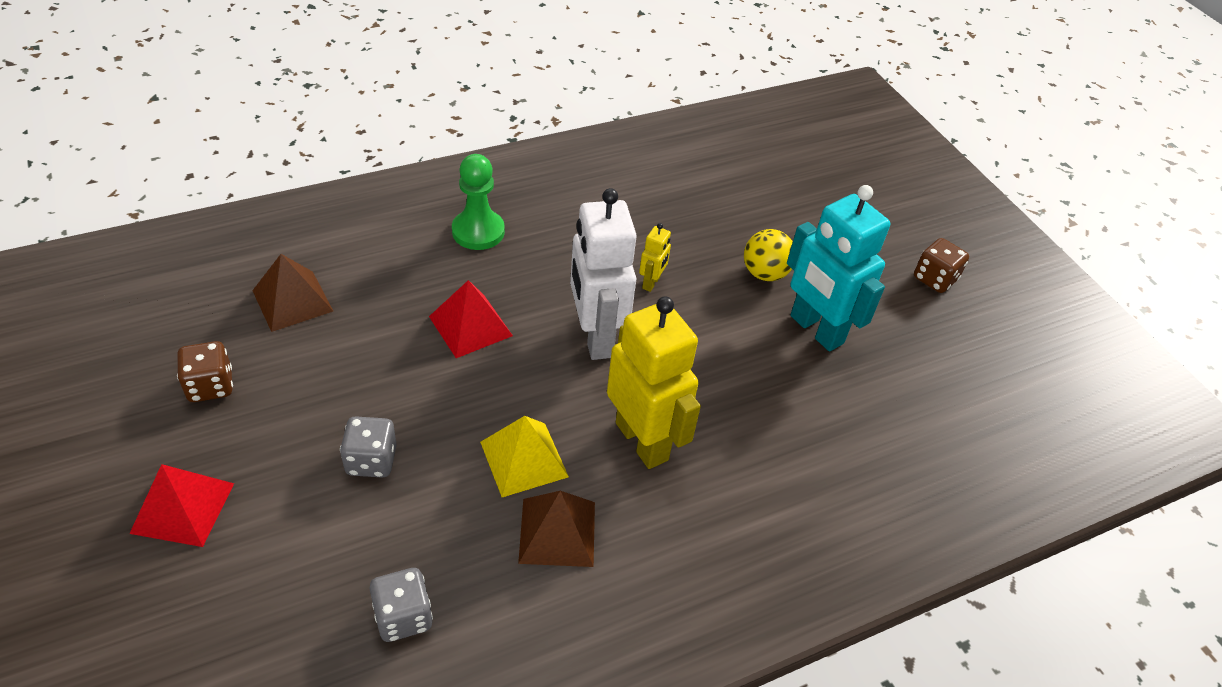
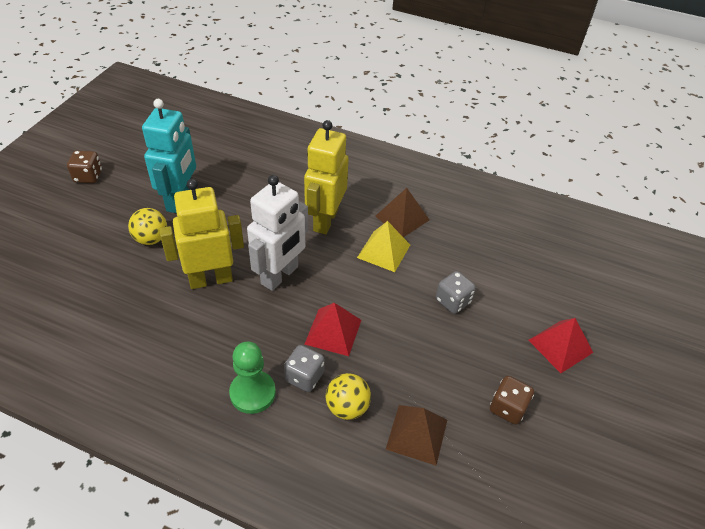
camera: 130 degrees left, 0 degrees up
(381, 277) = (347, 407): none -> yellow ball
(403, 616) = (491, 235): grey dice -> grey dice (304, 377)
(651, 283) = (211, 279): yellow robot -> yellow robot, size x2.27

